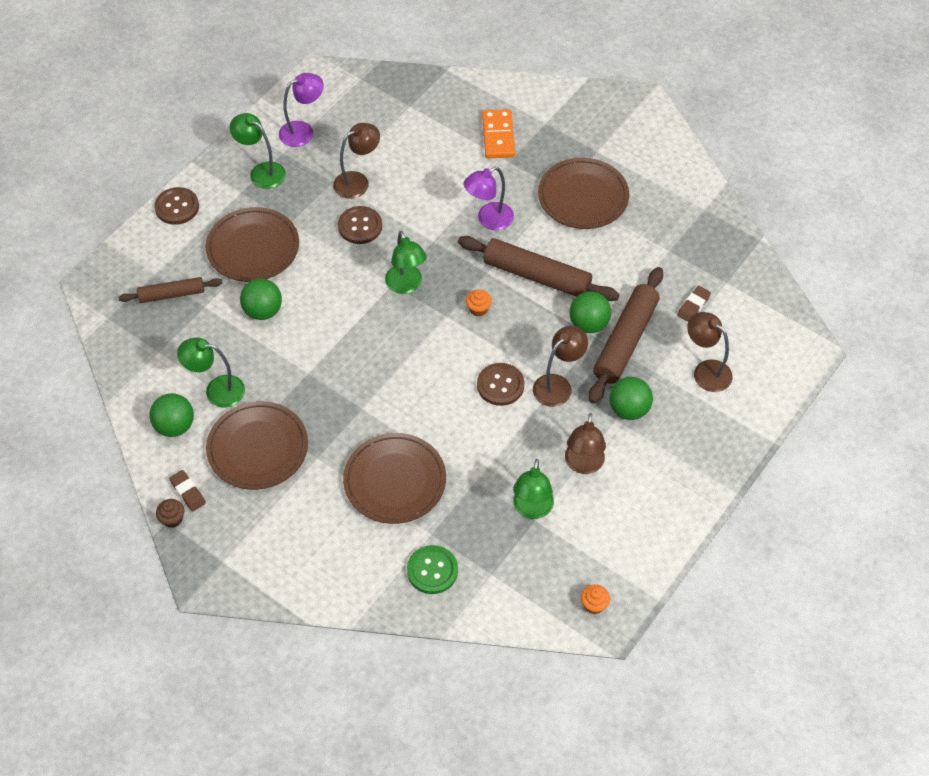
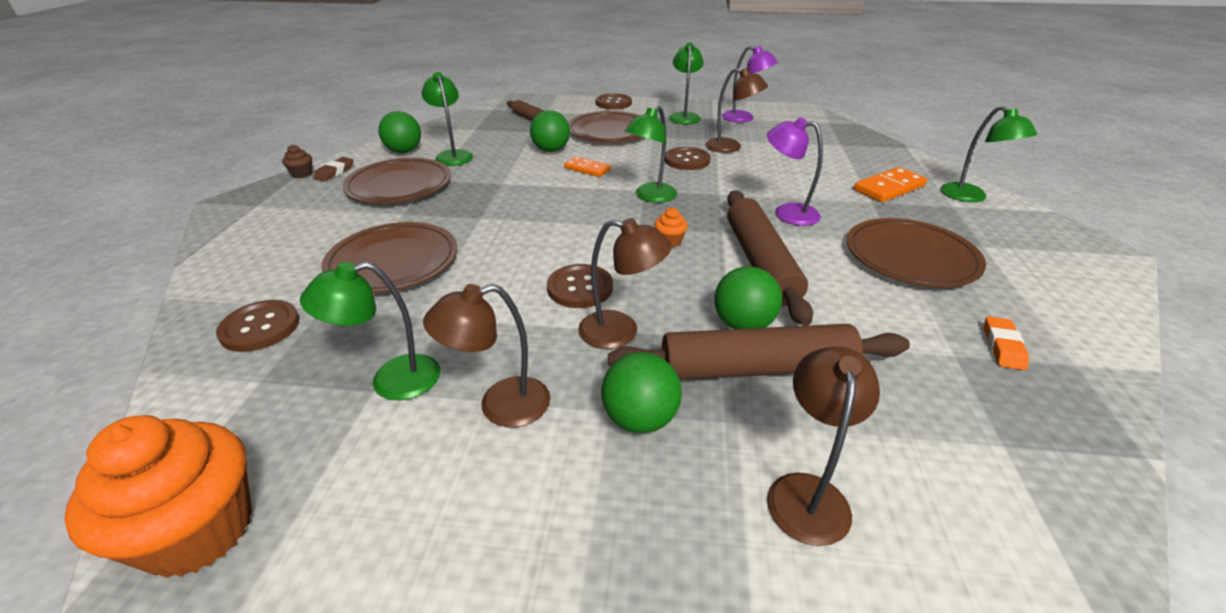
camera: 60 degrees right, 20 degrees down
(324, 302) = (587, 169): none -> orange domino
(432, 570) = (260, 327): green button -> brown button
(542, 103) = (970, 197): none -> green lamp
(594, 605) = (199, 531): orange cupcake -> orange cupcake, size x2.36
(676, 226) = (1003, 346): none -> orange eraser
(693, 306) = (906, 421): brown eraser -> none

